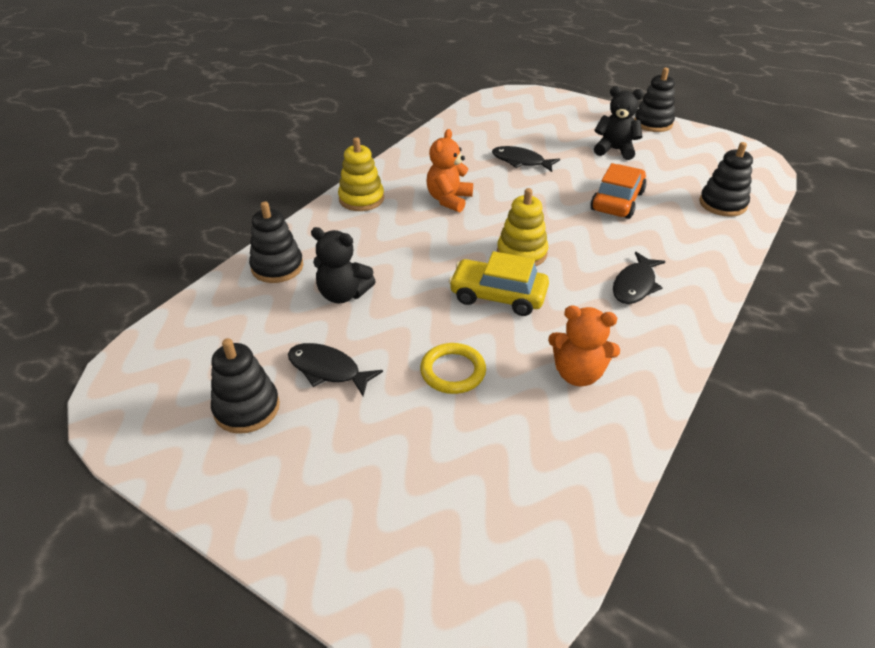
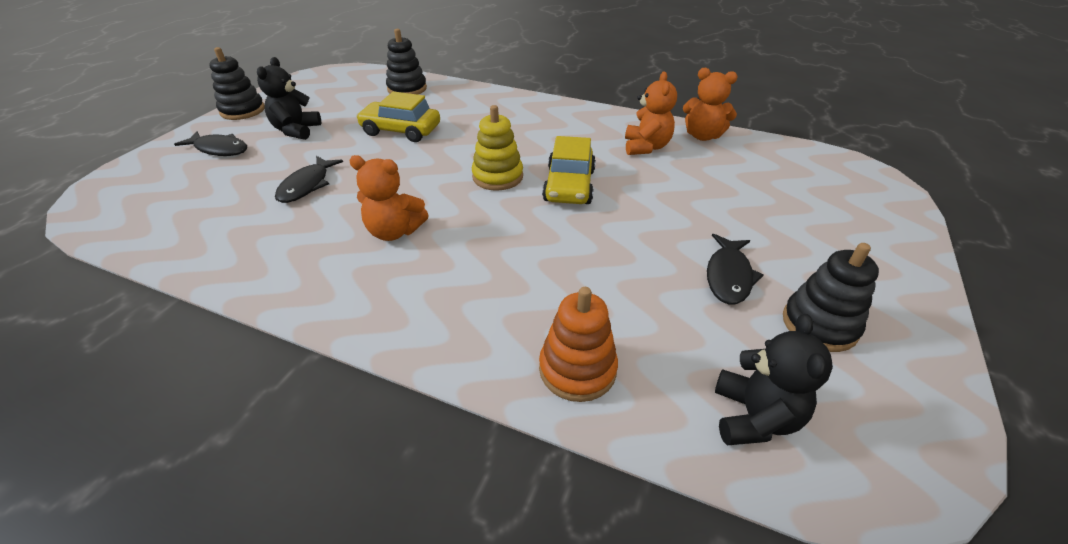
camera: 100 degrees left, 0 degrees up
(277, 267) = (577, 369): black stacking toy -> orange stacking toy
(343, 294) = (608, 289): black teddy bear -> black teddy bear (754, 417)
(361, 199) = (389, 313): yellow stacking toy -> none
(453, 371) = (680, 201): yellow ring -> none
(610, 443) = (702, 136): none -> orange teddy bear
(617, 201) = (401, 130): orange car -> yellow car
(635, 285) = (530, 125): black fish -> black fish (219, 149)

